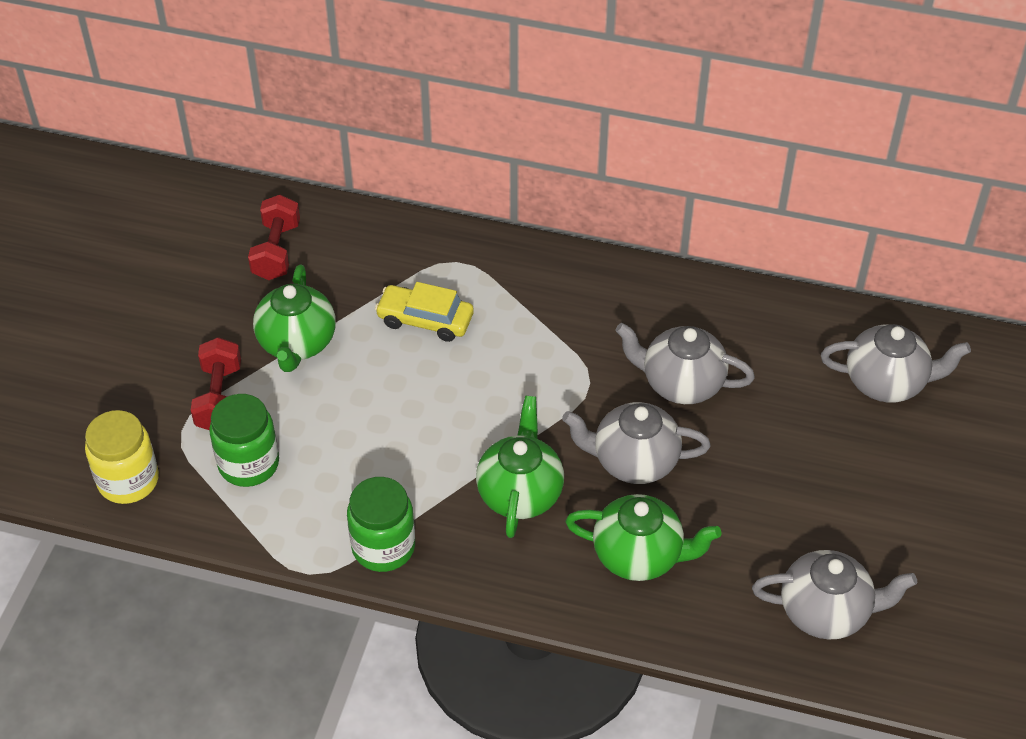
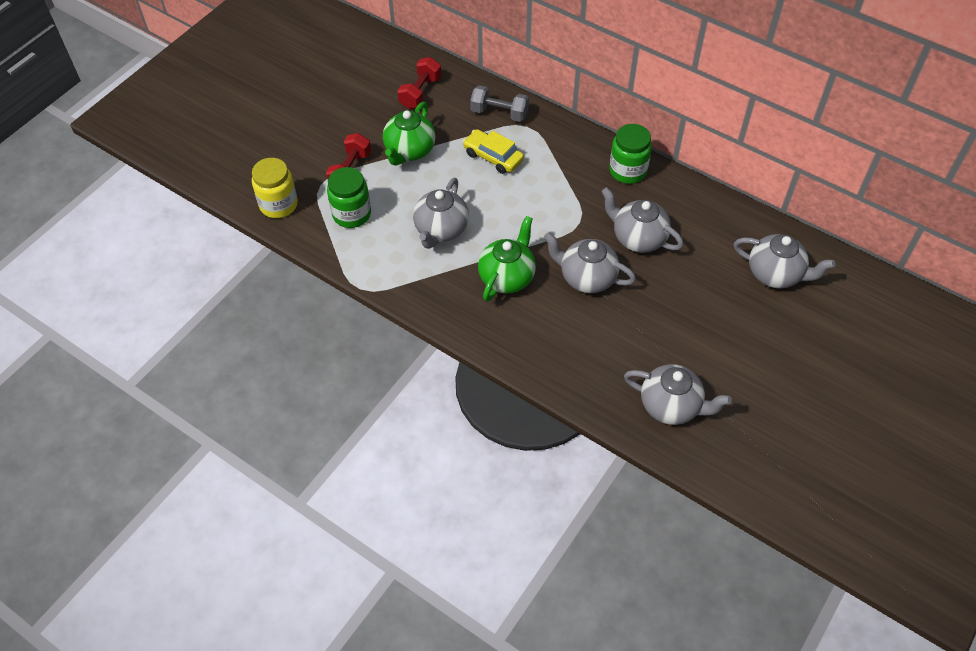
camera: 20 degrees right, 5 degrees up
(383, 547) = (410, 286): green jar -> green jar (628, 171)
(394, 450) = (441, 230): none -> grey teapot
(407, 252) = (499, 113): none -> grey dumbbell
(639, 555) = (565, 336): green teapot -> none

